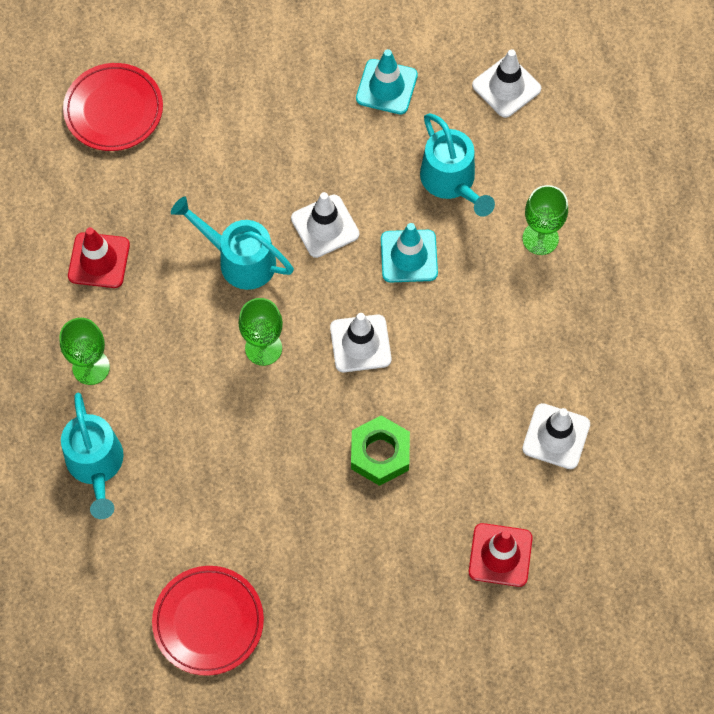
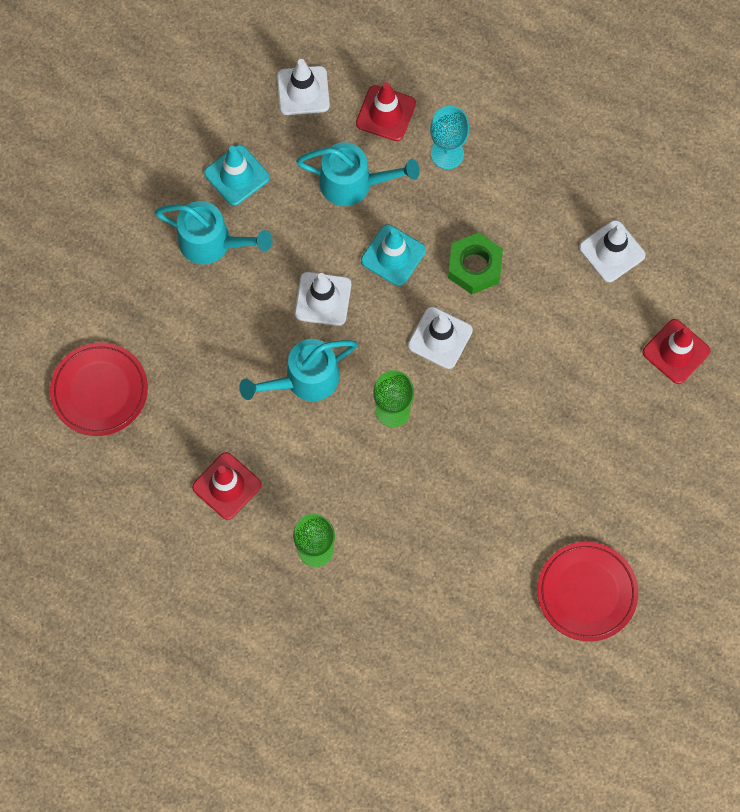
camera: 55 degrees left, 5 degrees up
(96, 466) = (402, 597): turquoise watering can -> turquoise watering can (213, 243)
(380, 454) = (539, 383): green nut -> green nut (474, 267)
(538, 165) = (385, 113): none -> red traffic cone
(540, 238) = (447, 154): green goblet -> turquoise goblet

